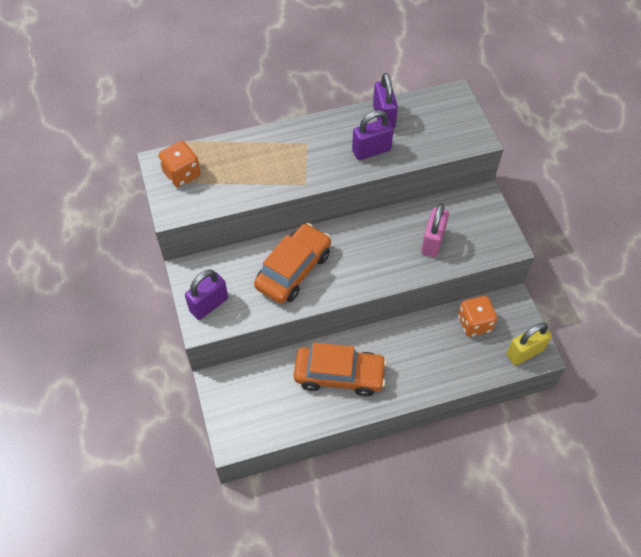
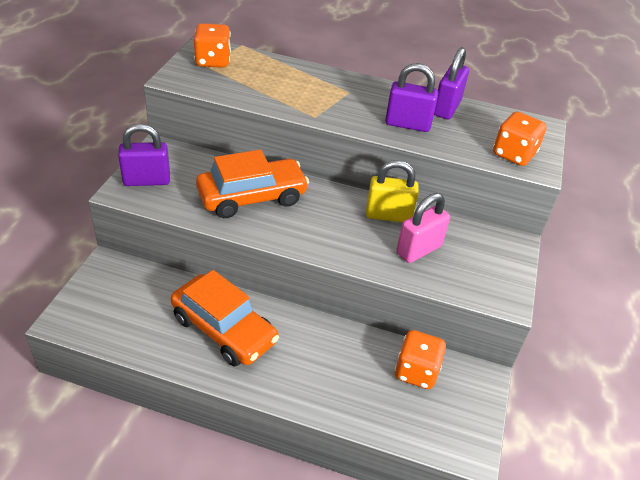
camera: 30 degrees right, 15 degrees down
(457, 135) = (513, 154): none -> orange dice
(524, 352) = (453, 437): yellow padlock -> yellow padlock (388, 215)

